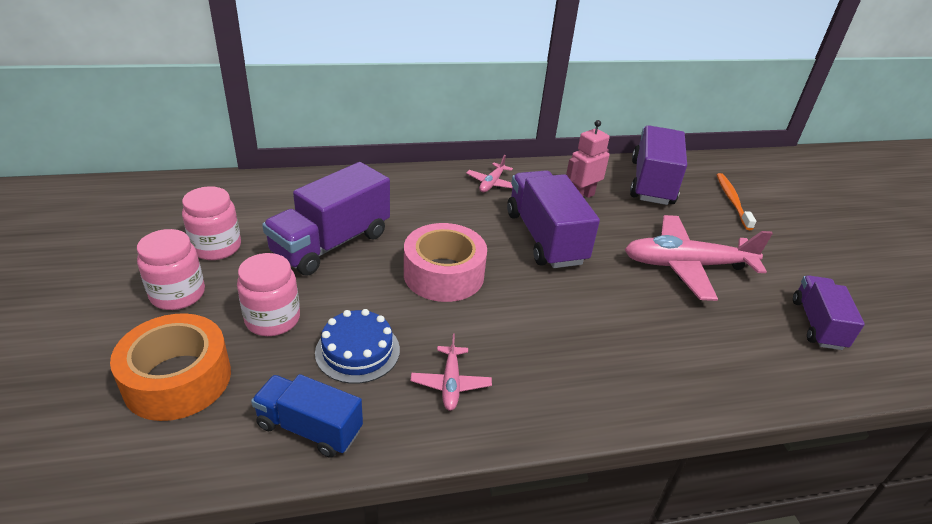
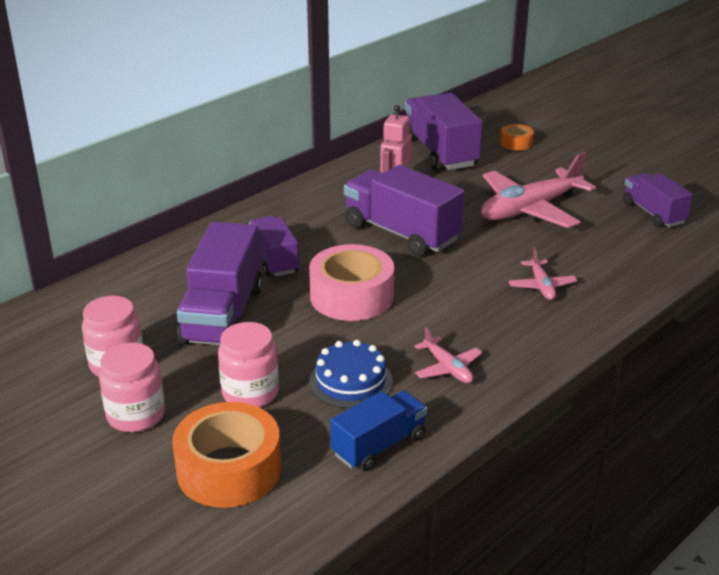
camera: 30 degrees left, 5 degrees down
(309, 428) = (379, 445): blue truck -> blue truck turned 150 degrees clockwise
(419, 216) = (274, 260): none -> purple truck
(492, 183) = (305, 206): pink plane -> pink plane (541, 286)
(732, 201) = (516, 143): orange toothbrush -> orange tape

